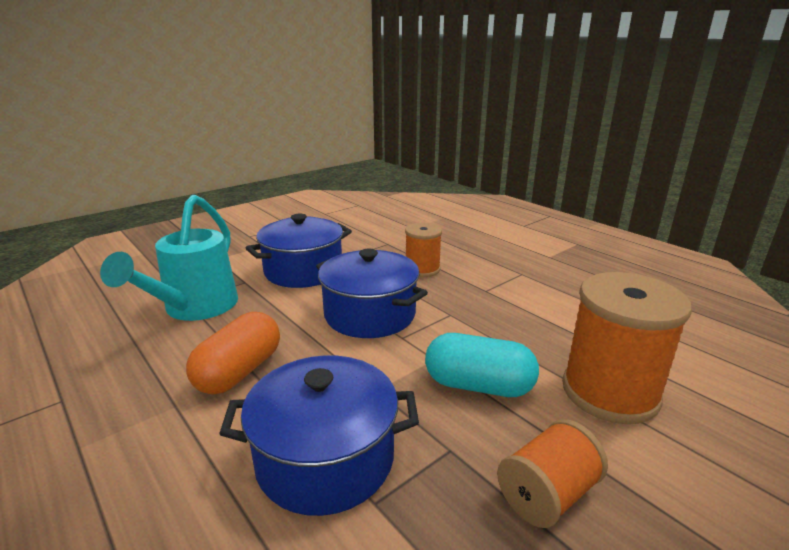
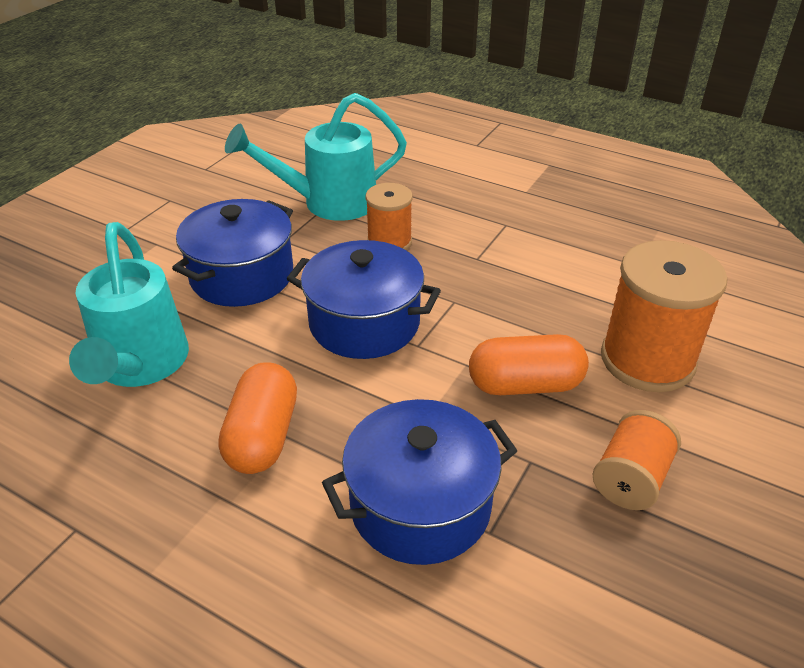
camera: 20 degrees left, 15 degrees up
(393, 241) = (329, 203): none -> turquoise watering can
(478, 385) = (525, 385): turquoise capsule -> orange capsule

